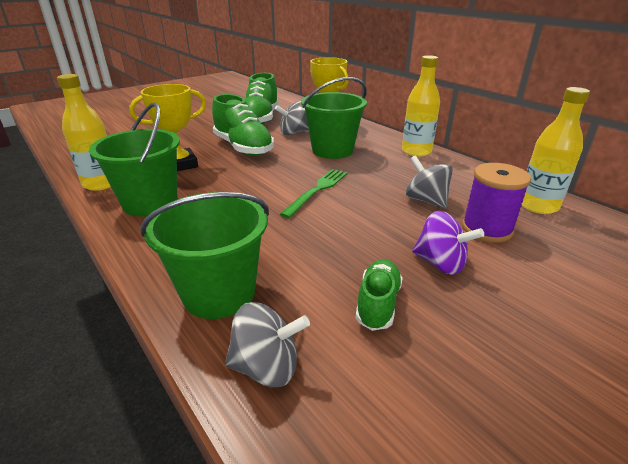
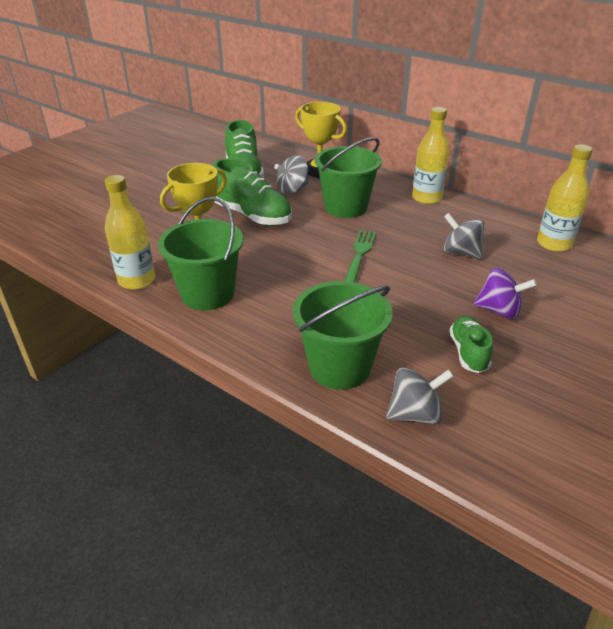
camera: 15 degrees left, 5 degrees up
(487, 229) = (522, 273): purple spool -> none

